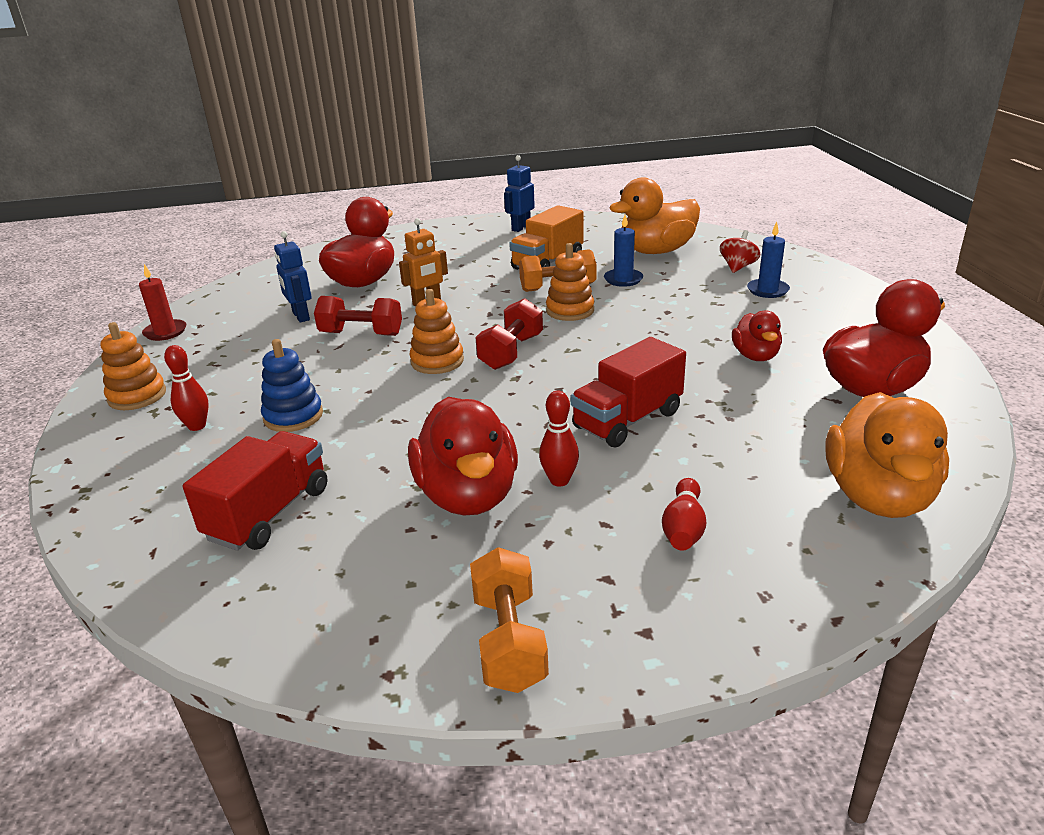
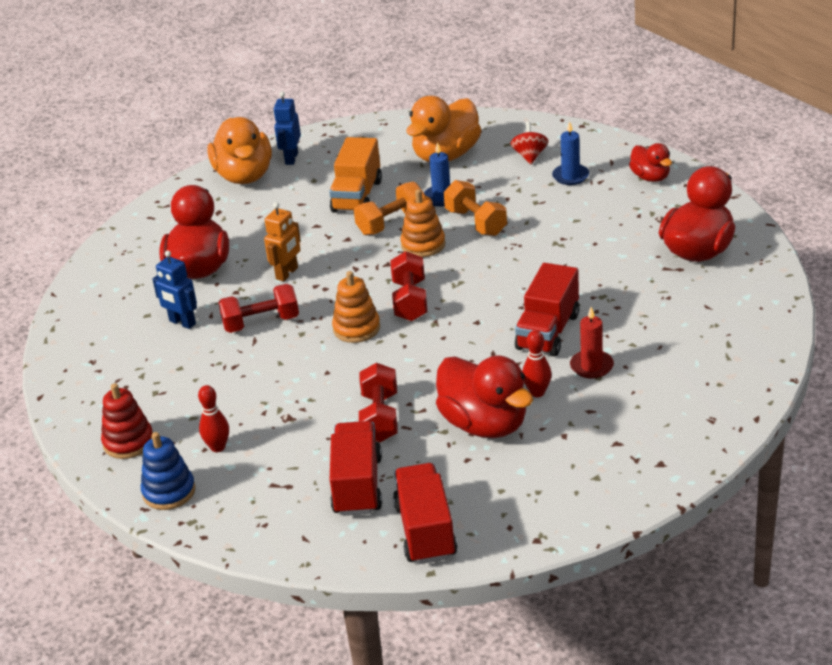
camera: 25 degrees left, 5 degrees up
(137, 396) = (128, 442): orange stacking toy -> red stacking toy
(165, 332) = (67, 378): red candle -> red candle (591, 366)
(276, 599) = (425, 531): none -> red truck
(293, 416) = (289, 413): blue stacking toy -> blue stacking toy (169, 492)
(369, 450) = (380, 417): none -> red dumbbell
(509, 641) = (589, 497): orange dumbbell -> orange dumbbell (476, 222)
(683, 528) = (640, 396): red bowling pin -> none
(755, 356) = (601, 247): red duck -> red duck (650, 177)
(878, 496) = (741, 334): orange duck -> orange duck (244, 176)

